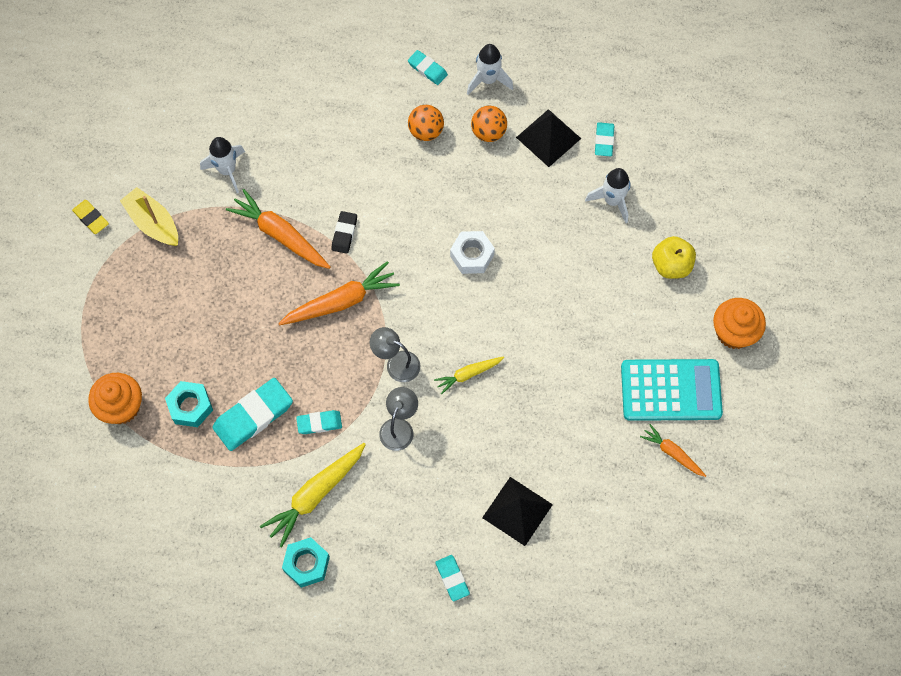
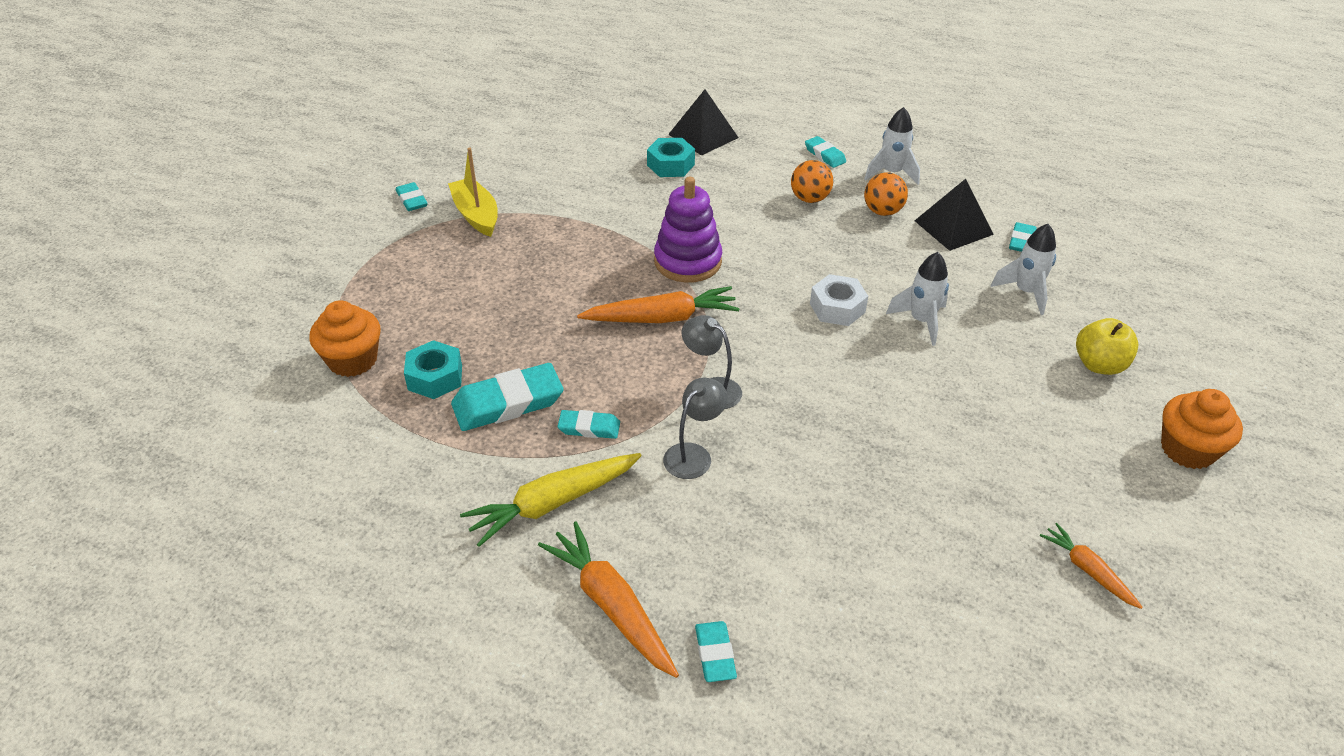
camera: 15 degrees right, 25 degrees down
(91, 218) = (412, 200): yellow eraser -> turquoise eraser
(227, 170) = (576, 191): white rocket -> white rocket (921, 321)
(280, 235) = (613, 249): orange carrot -> orange carrot (611, 606)
(306, 564) = (507, 582): turquoise nut -> turquoise nut (670, 165)
(344, 233) = (687, 261): black eraser -> purple stacking toy
(468, 374) = (803, 419): yellow carrot -> none
(517, 511) = (836, 589): black pyramid -> black pyramid (703, 136)
(670, 390) = (1090, 495): turquoise calculator -> none

